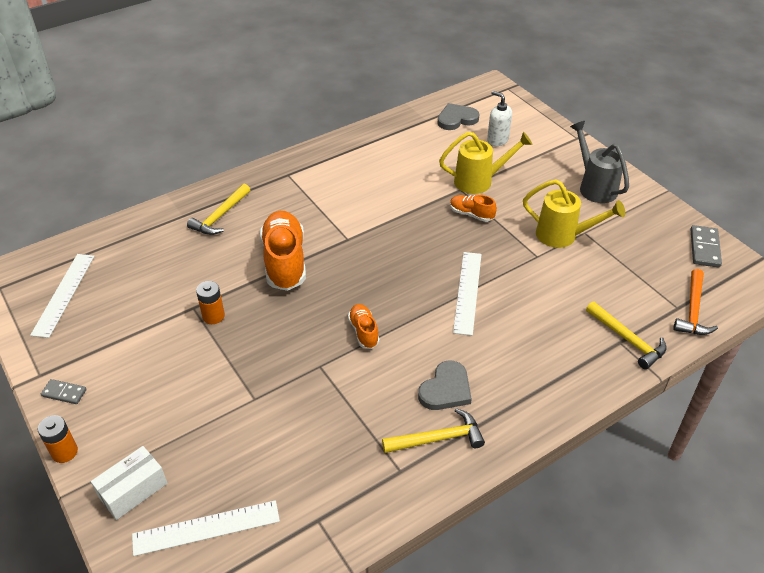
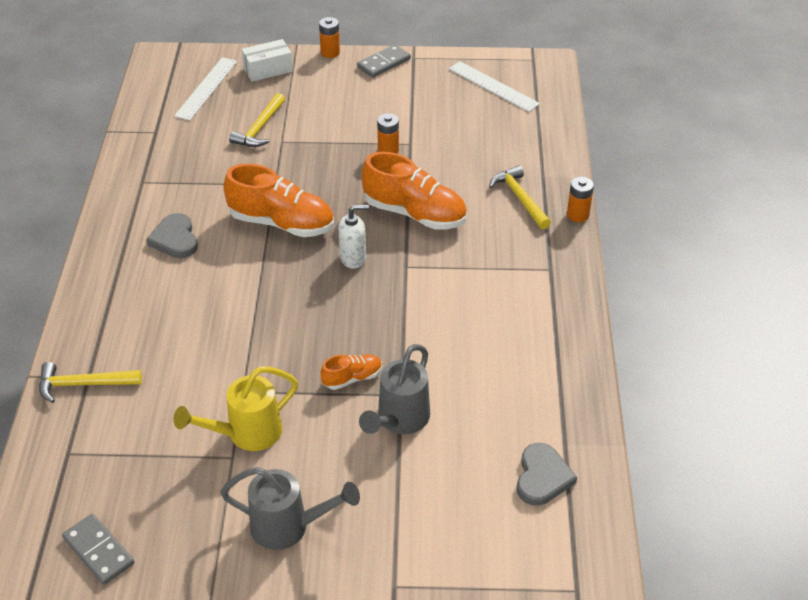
camera: 125 degrees right, 0 degrees up
(64, 393) = (383, 63): grey domino -> grey domino, size x1.56
(133, 490) = (268, 70): white box -> white box turned 75 degrees clockwise
(217, 183) = (577, 215): none -> orange battery
(364, 332) = (282, 223): orange shoe -> orange shoe, size x2.00
(438, 438) = (141, 212): yellow hammer -> yellow hammer (260, 128)
(467, 292) = (254, 310): white ruler -> none
(479, 181) = (399, 420): yellow watering can -> grey watering can
(497, 140) = (462, 491): white soap dispenser -> white soap dispenser (353, 258)
(693, 310) = (51, 463): orange hammer -> none

